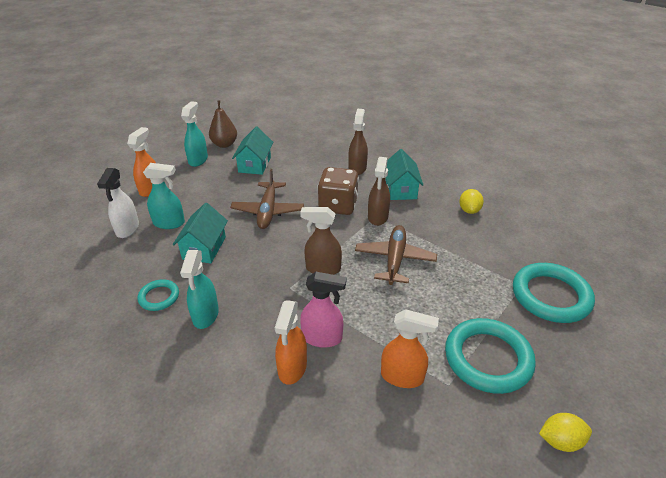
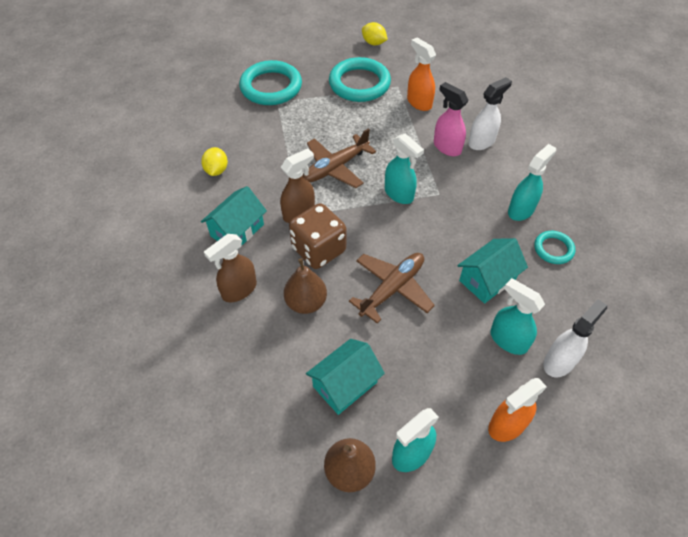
camera: 140 degrees left, 15 degrees up
(292, 368) = (481, 142): orange spray bottle -> white spray bottle
(313, 181) = (306, 302): none -> brown pear
(322, 269) = (399, 194): brown spray bottle -> turquoise spray bottle
(469, 210) = (216, 170): yellow lemon -> yellow lemon turned 45 degrees counterclockwise

